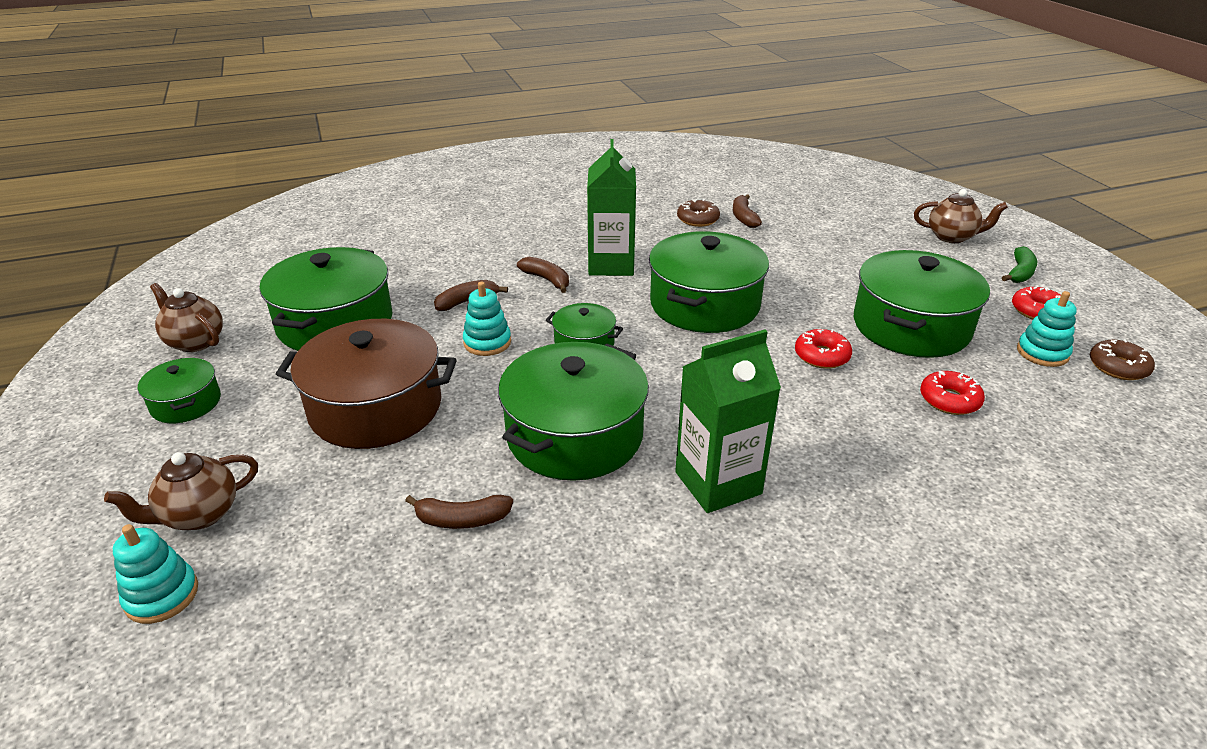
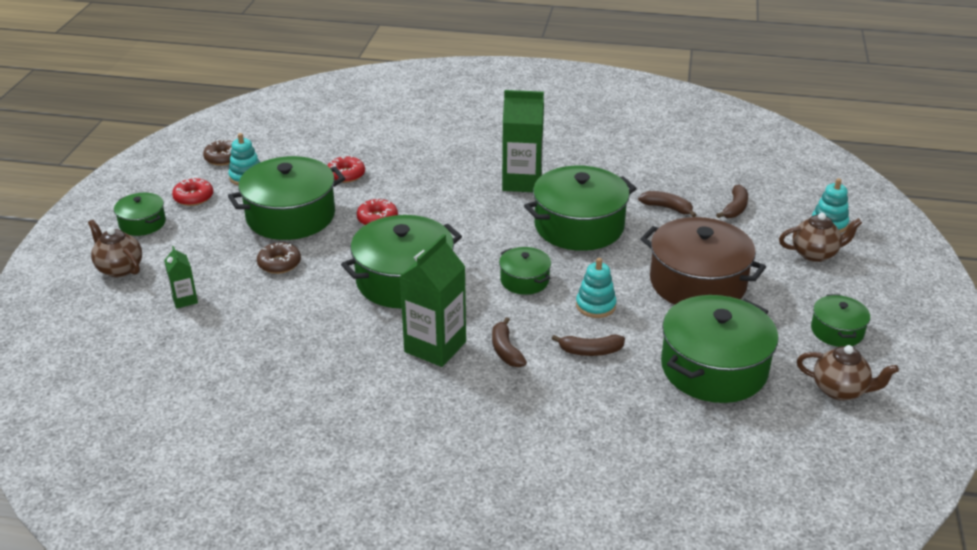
camera: 150 degrees left, 0 degrees up
(195, 342) = (840, 390): brown teapot -> brown teapot turned 45 degrees counterclockwise
(697, 219) = (292, 374): brown donut -> brown donut (279, 263)
(744, 217) = (246, 359): brown banana -> brown banana (735, 208)
(858, 234) = (185, 300): none -> green carton
(1019, 273) = (142, 223): green banana -> green pot

